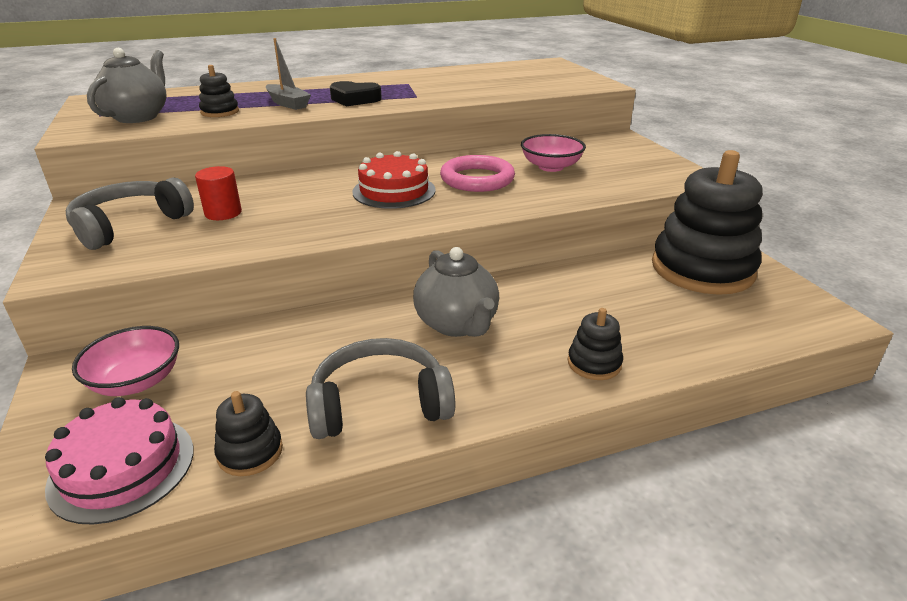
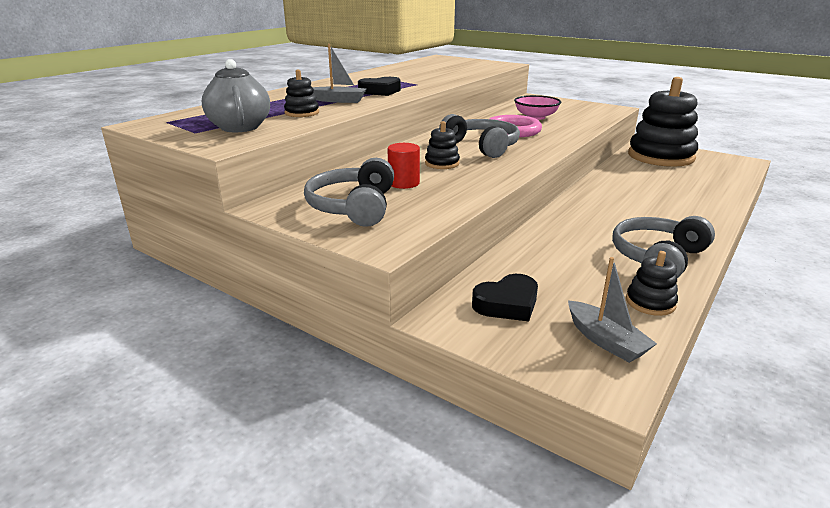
camera: 35 degrees left, 5 degrees down
(122, 467) = (605, 341): pink cake -> grey boat
(136, 381) = (507, 304): pink bowl -> black heart
(394, 191) = (482, 146): red cake -> grey headphones
(457, 324) = (611, 213): grey teapot -> none
(594, 363) = (703, 207): black stacking toy -> black stacking toy (442, 163)

